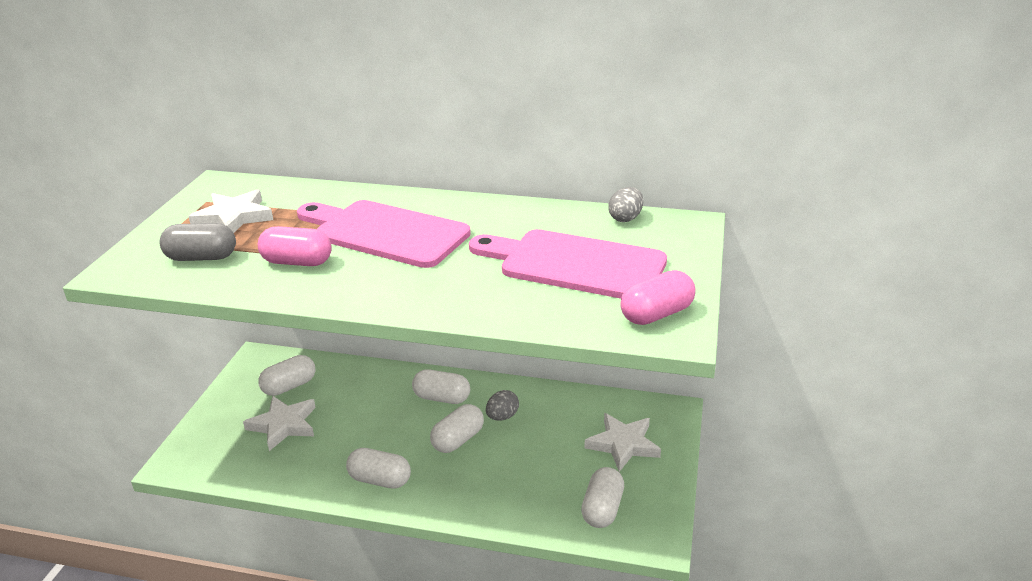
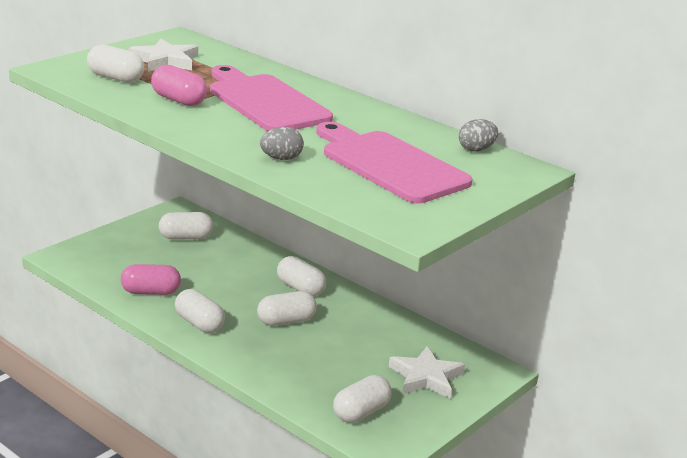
camera: 25 degrees right, 5 degrees down
(201, 257) = (115, 78): grey capsule -> white capsule
(283, 425) = (159, 261): white star -> none
(502, 416) = (339, 319): grey egg -> grey egg (281, 159)
(656, 314) = (413, 214): pink capsule -> pink capsule (151, 292)

